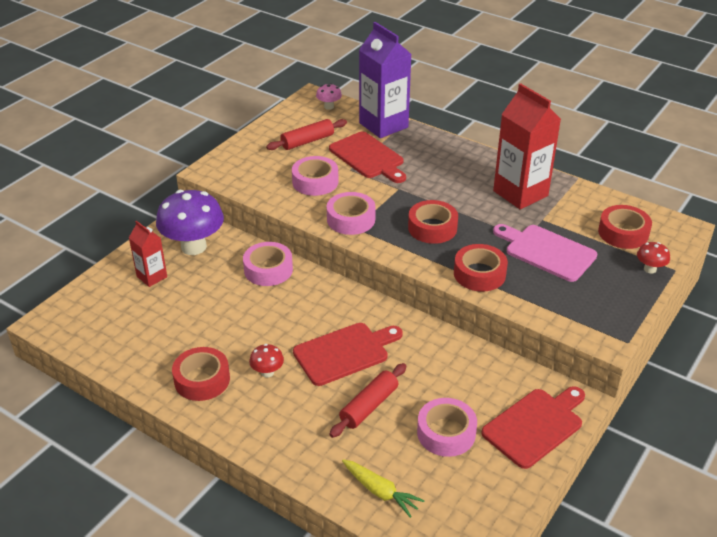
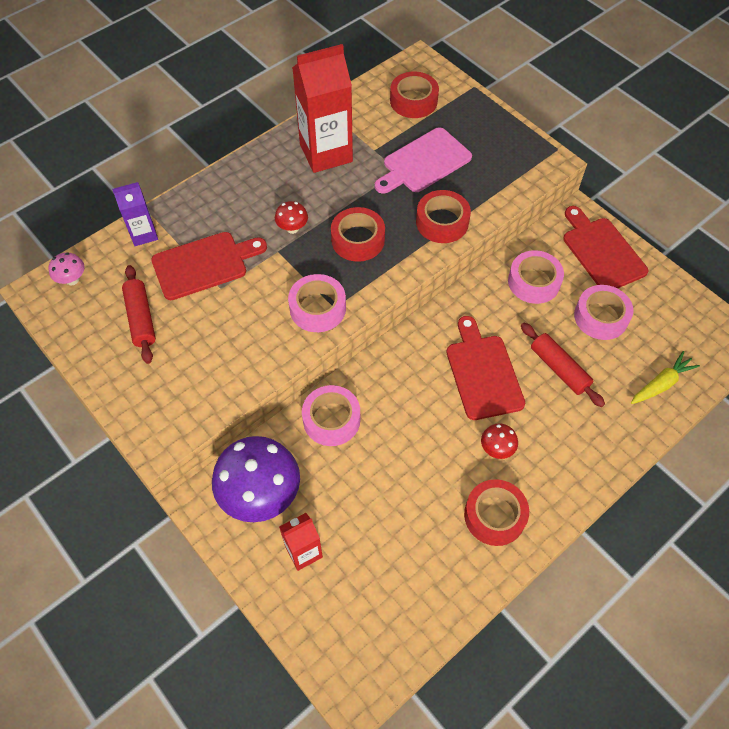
camera: 75 degrees left, 20 degrees up
(315, 182) = (231, 328): pink tape -> pink tape (534, 282)
(383, 125) = (143, 234): purple carton -> purple carton, size x0.54
(650, 269) = (469, 102): red mushroom -> red mushroom (292, 228)

